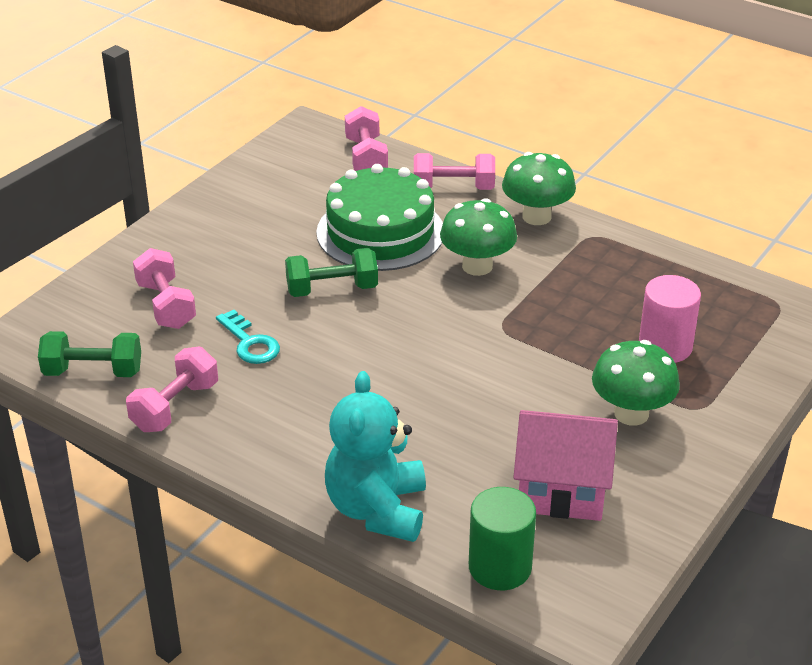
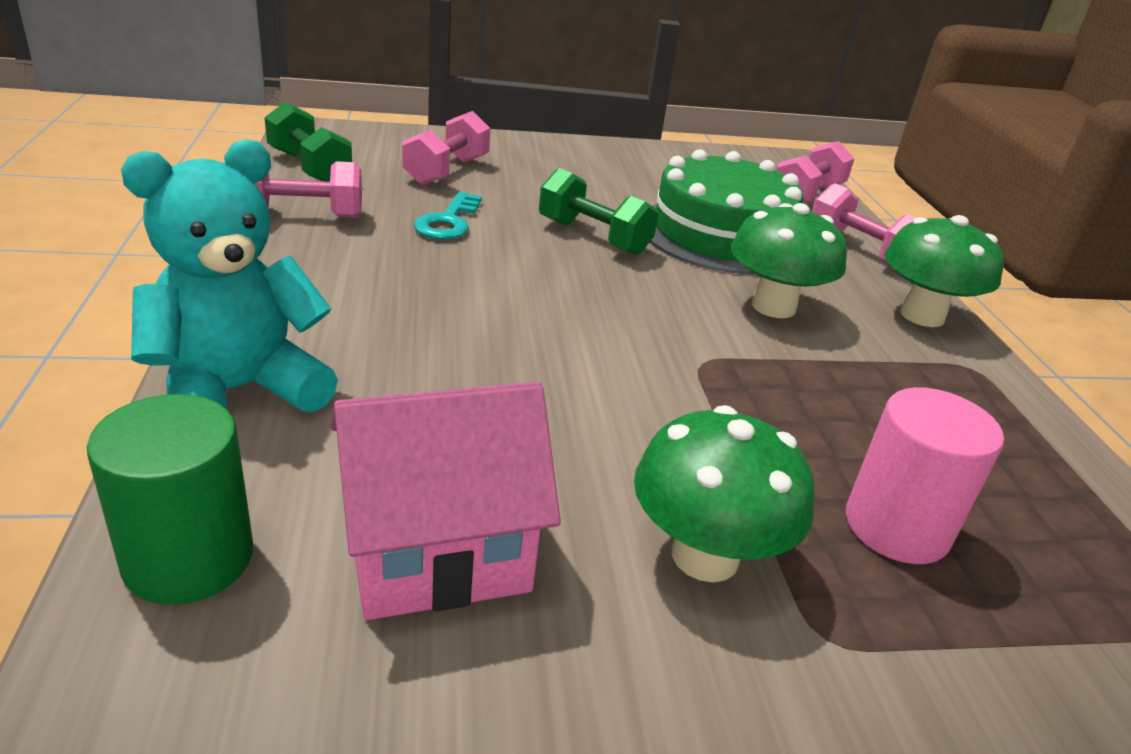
camera: 45 degrees right, 5 degrees down
(561, 491) = (437, 553): pink house -> pink house turned 75 degrees counterclockwise

